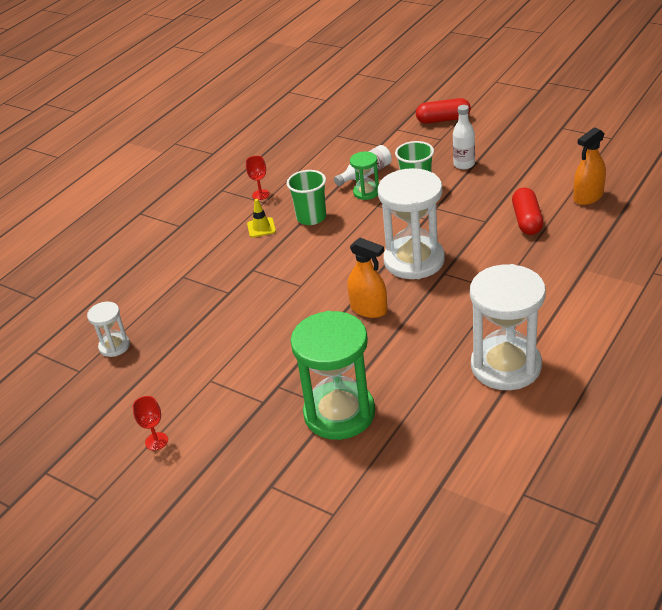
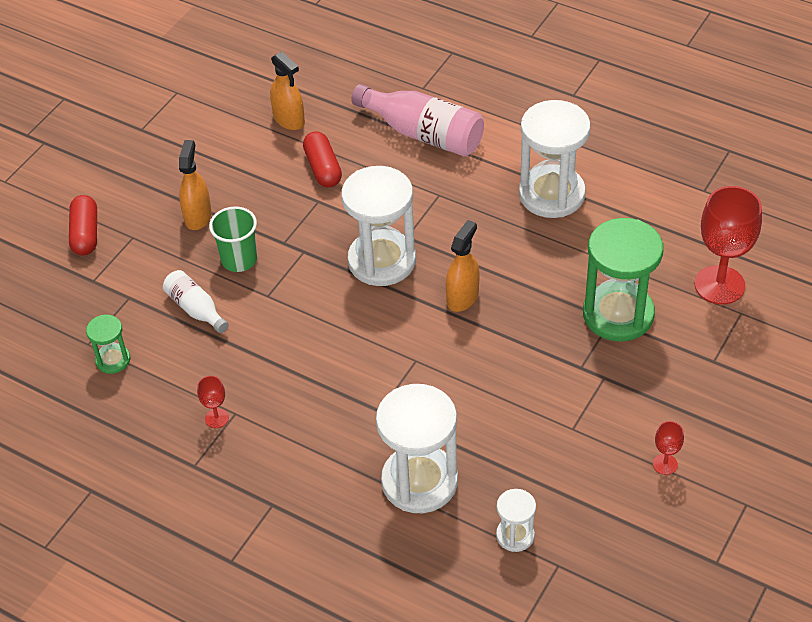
camera: 95 degrees left, 10 degrees up
(179, 293) = (419, 481): none -> white hourglass
(261, 227) = (293, 410): yellow traffic cone -> none
(311, 217) = (281, 359): green cup -> none
(366, 192) = (237, 307): green hourglass -> green hourglass (113, 360)
(374, 498) = (719, 285): none -> red goblet
(464, 164) = (198, 216): white bottle -> orange spray bottle
(527, 220) = (323, 168): red capsule -> red capsule turned 75 degrees clockwise
(583, 276) = (423, 134): none -> pink bottle

